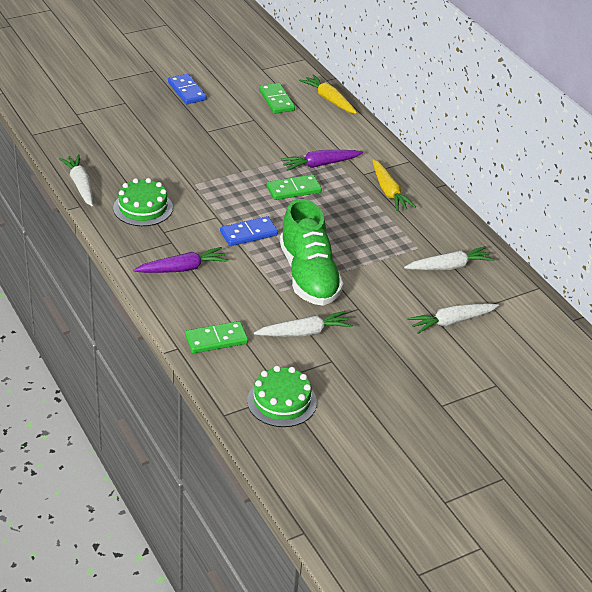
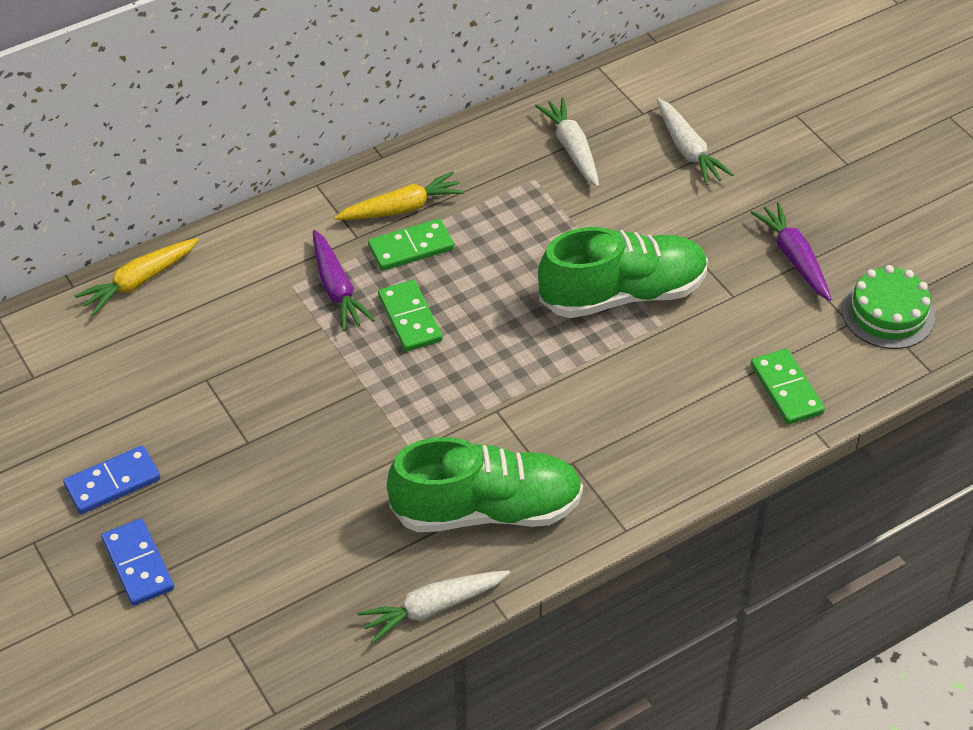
camera: 90 degrees left, 10 degrees up
(143, 208) = (487, 509): green cake -> green shoe
(182, 269) = (636, 442): purple carrot -> purple carrot (794, 258)
(248, 233) = (533, 367): blue domino -> blue domino (138, 564)
(276, 100) = (143, 351): green domino -> green domino (411, 248)
(304, 333) = (747, 295): white carrot -> none

